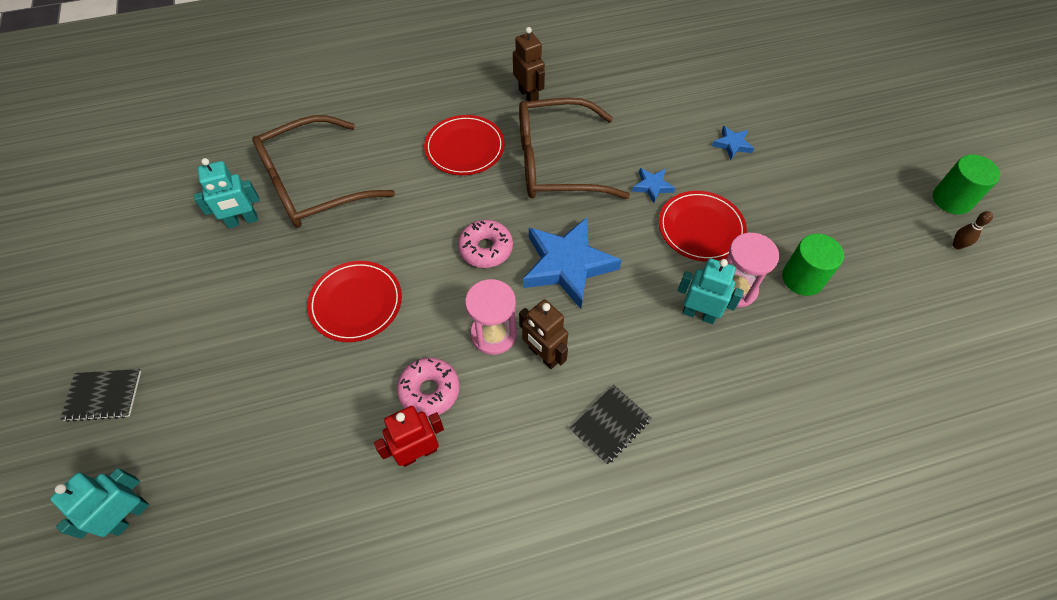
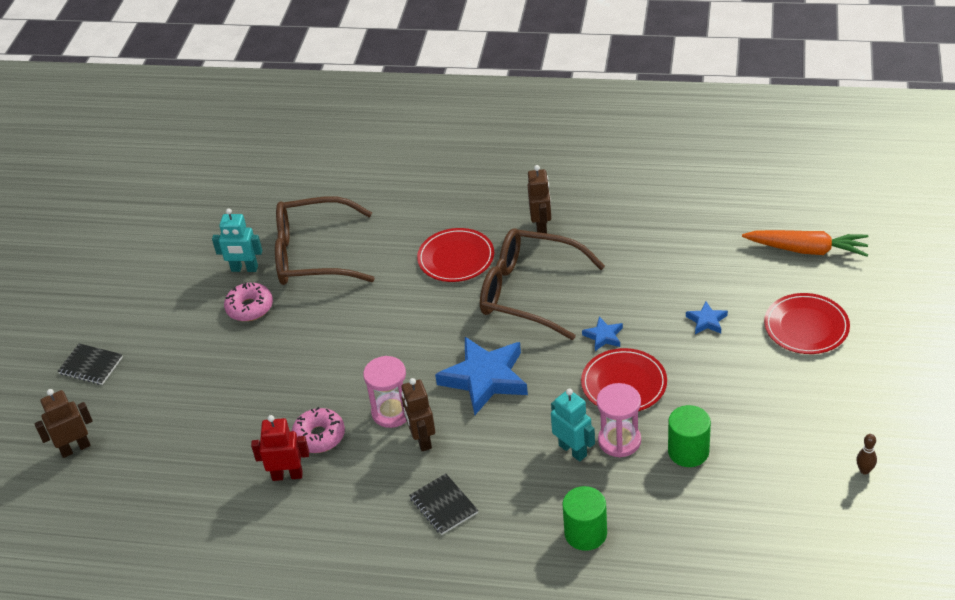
camera: 30 degrees right, 15 degrees down
(130, 516) = (75, 448): turquoise robot -> brown robot
(356, 303) = (298, 356): red plate -> red plate (806, 326)
(486, 249) = (424, 346): pink donut -> pink donut (250, 308)
(610, 425) = (443, 505): black notebook -> black notebook turned 75 degrees clockwise
(769, 57) = (807, 250): none -> orange carrot
(952, 199) = (894, 430): green cylinder -> green cylinder (585, 533)

